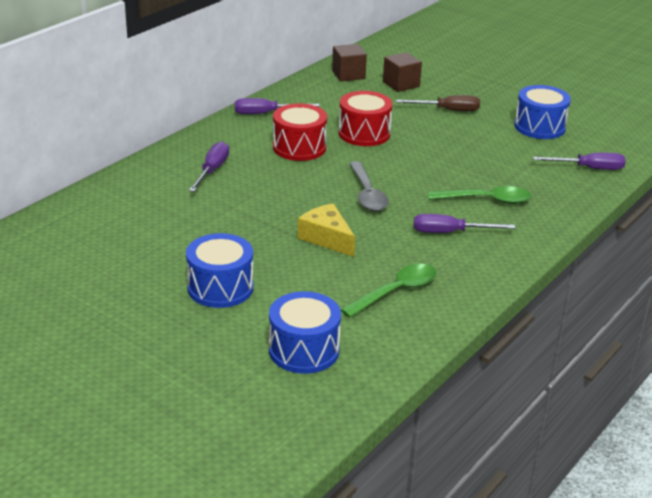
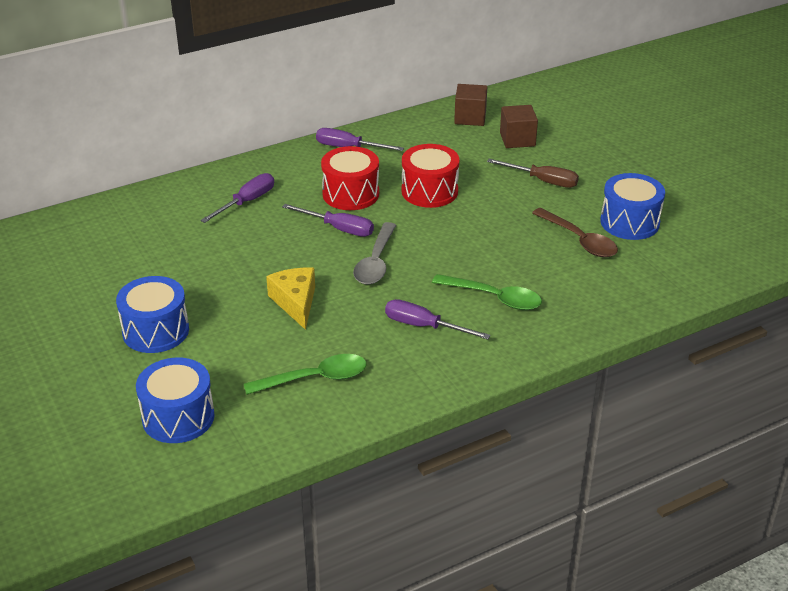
camera: 25 degrees right, 5 degrees up
(514, 146) = (579, 240): none -> brown spoon
(589, 168) = (643, 286): purple screwdriver -> purple screwdriver (338, 228)

